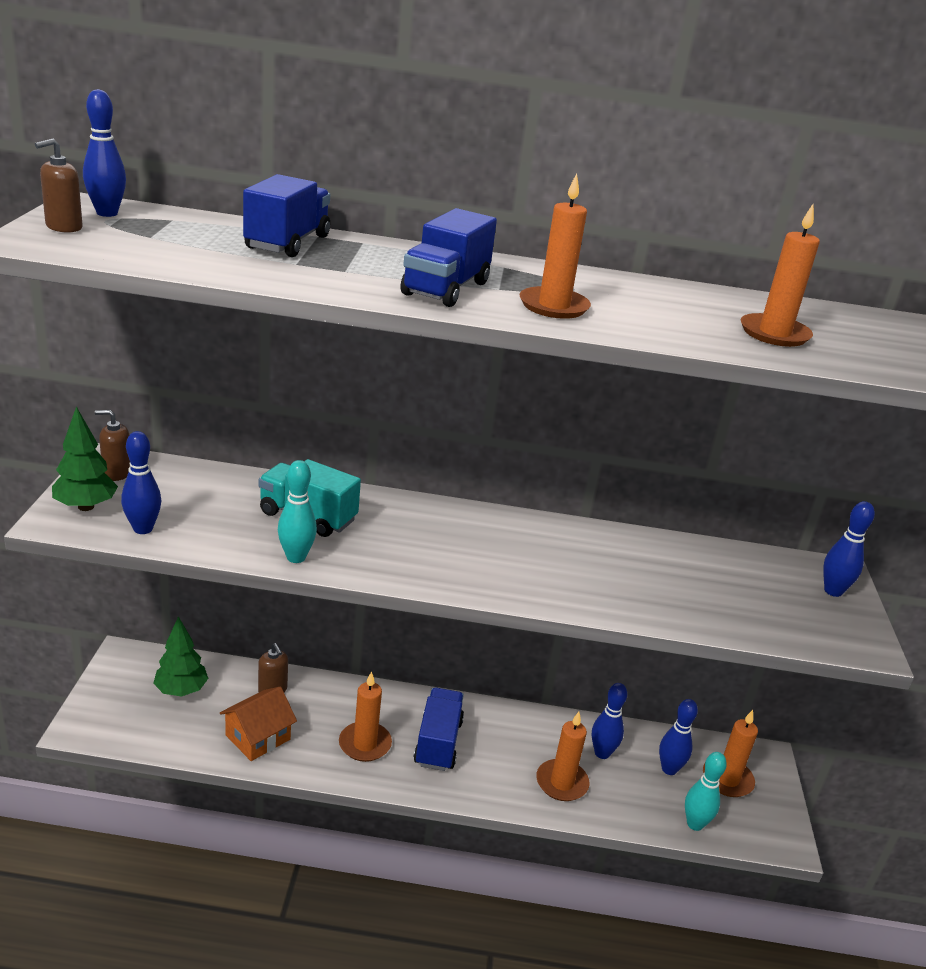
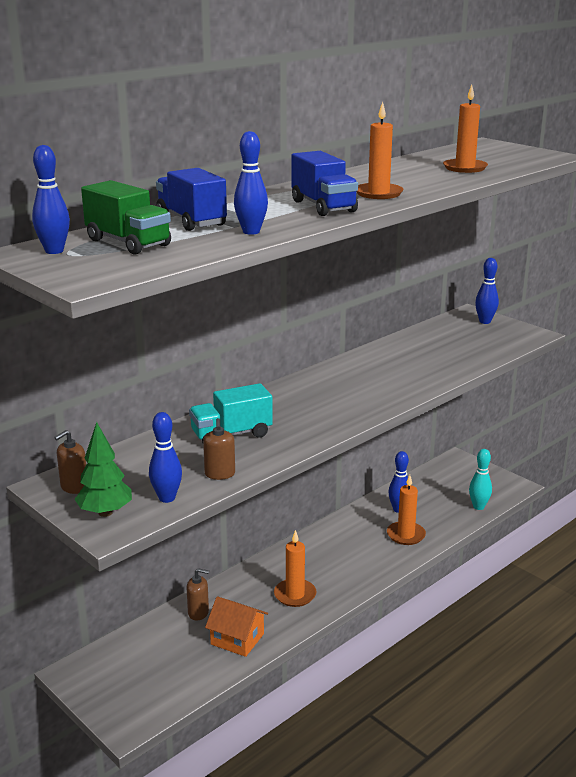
camera: 45 degrees left, 5 degrees down
(63, 227) = (68, 267): brown soap dispenser -> brown soap dispenser (220, 474)
(173, 233) = (128, 242): none -> green truck
(181, 690) = (147, 657): green tree -> none
(258, 737) = (237, 639): orange house -> orange house turned 60 degrees counterclockwise
(296, 557) = (273, 454): turquoise bowling pin -> none
(438, 742) = (326, 565): blue truck -> none
(669, 769) = (433, 494): blue bowling pin -> blue bowling pin (251, 232)
(727, 779) = (459, 479): orange candle -> none

